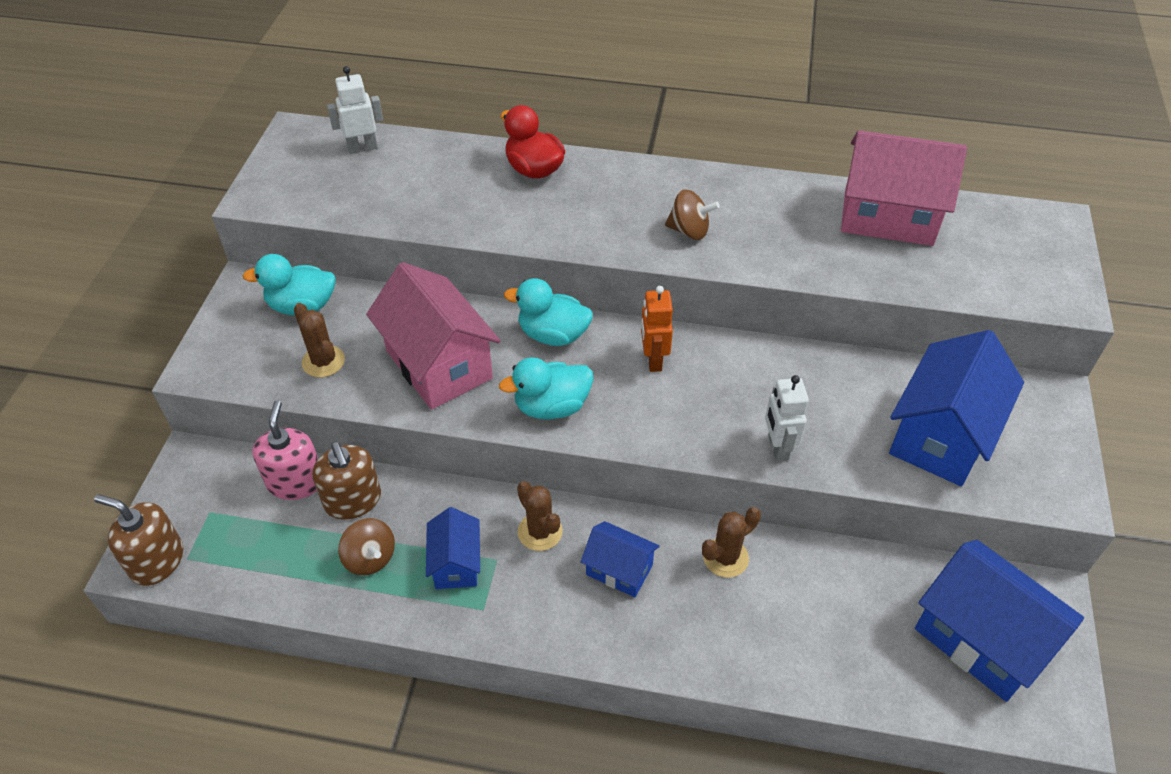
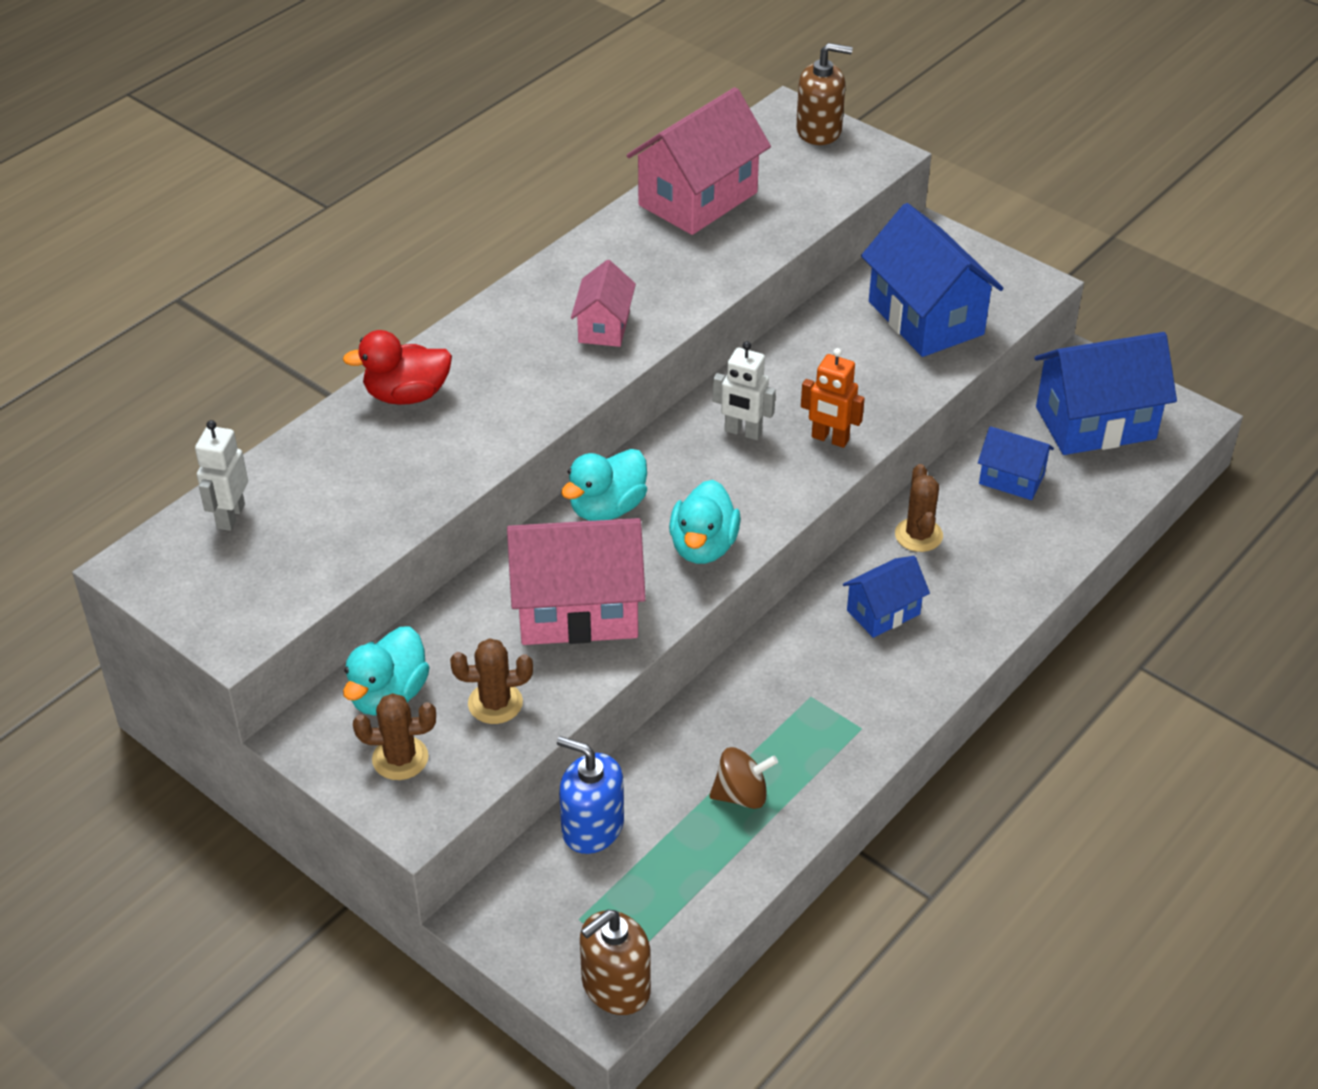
camera: 60 degrees left, 5 degrees down
(295, 481) = (592, 827): pink soap dispenser -> blue soap dispenser
(353, 500) = (655, 785): brown soap dispenser -> brown soap dispenser (819, 130)
(456, 563) = (795, 729): blue house -> blue house (1011, 479)
(540, 532) = (801, 651): brown cactus -> brown cactus (400, 758)
(653, 360) = (699, 451): orange robot -> orange robot (830, 439)
(689, 231) = (604, 327): brown spinning top -> pink house
(777, 447) = (866, 419): white robot -> white robot (743, 432)

